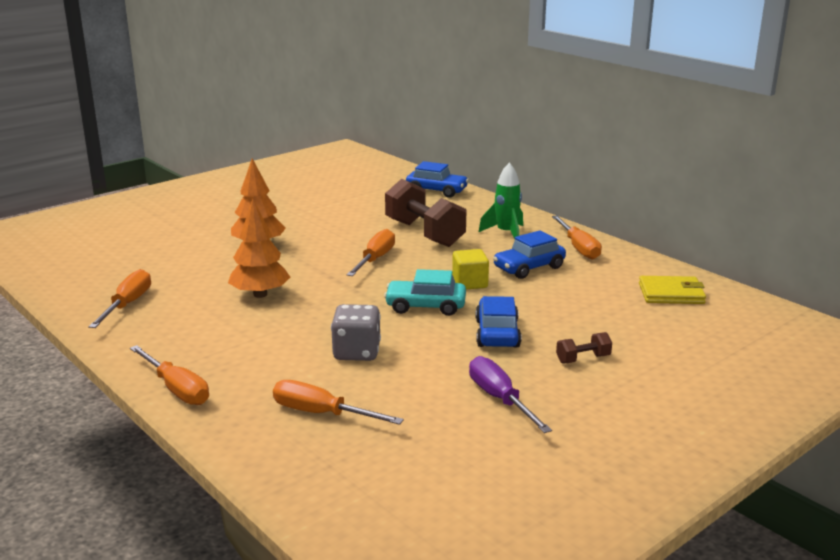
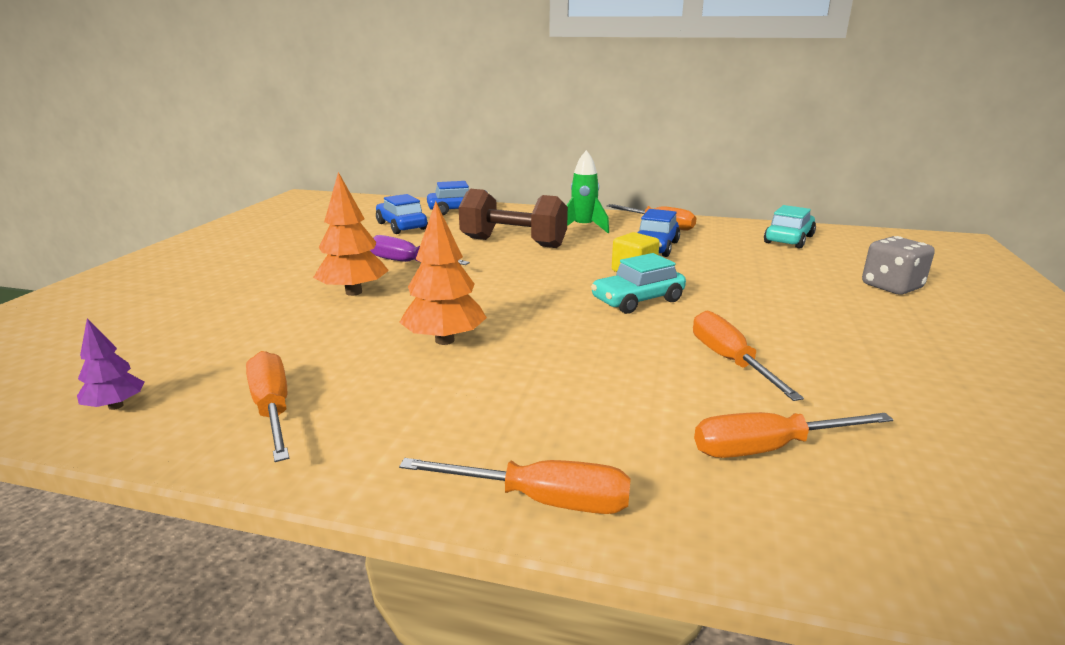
camera: 35 degrees left, 0 degrees up
(70, 279) = (116, 406): none -> purple tree
(356, 352) = (664, 364): grey dice -> grey dice (891, 287)
(375, 259) = (508, 274): orange screwdriver -> orange screwdriver (729, 361)
(497, 333) = (743, 304): blue car -> blue car (401, 226)
(500, 399) = (873, 360): purple screwdriver -> purple screwdriver (407, 263)
(583, 359) = (847, 303): brown dumbbell -> none
(671, 294) = (788, 239): yellow wallet -> turquoise car

